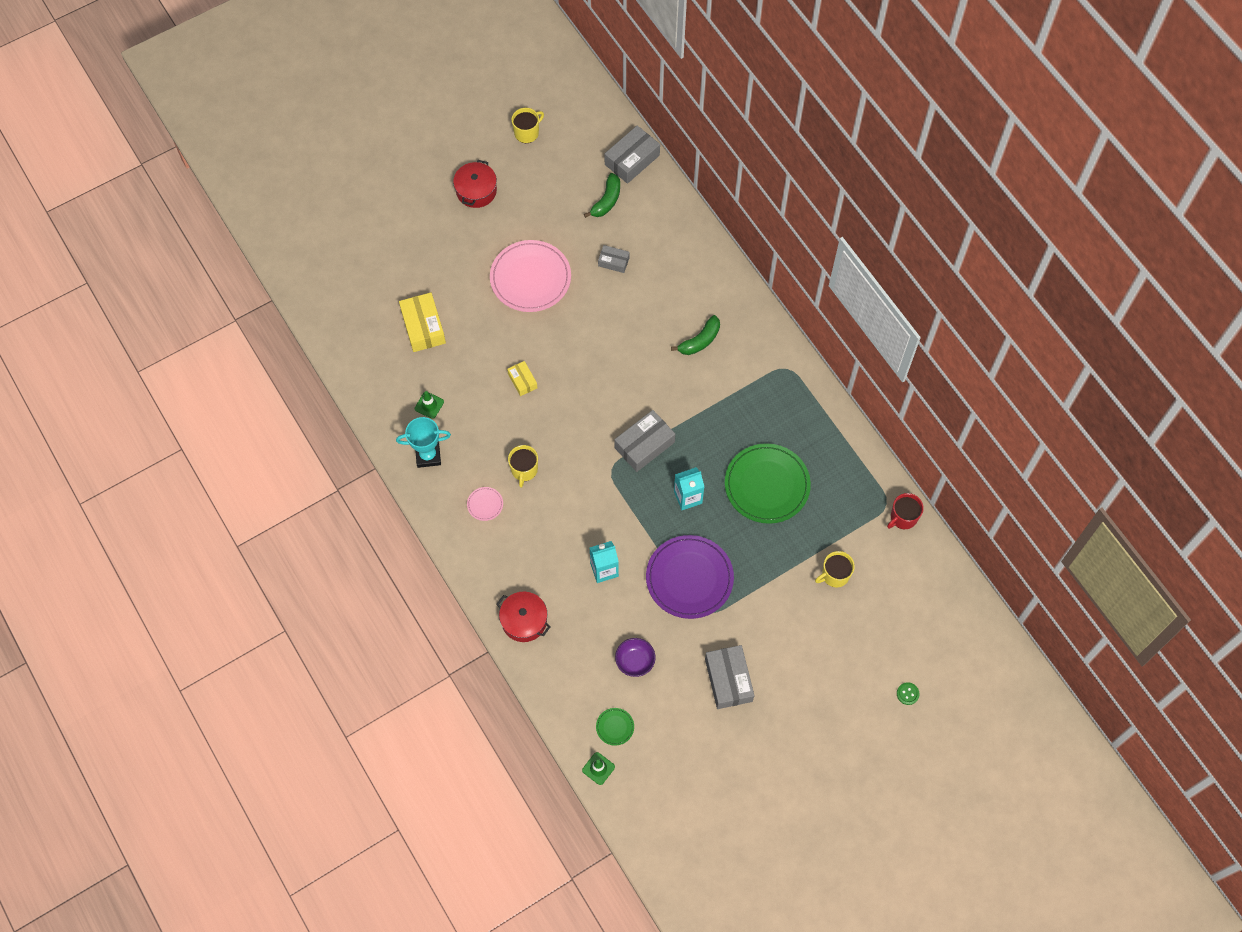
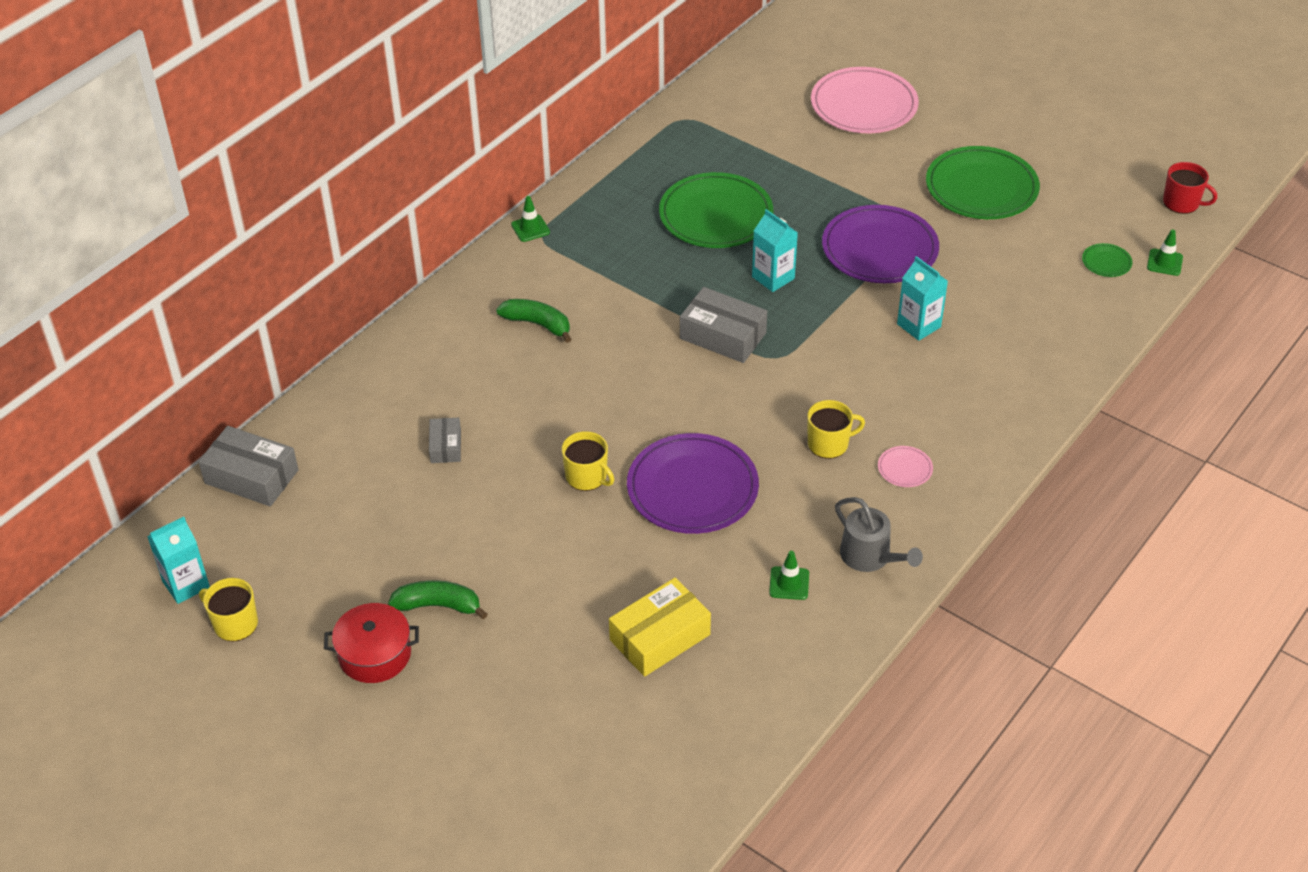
camera: 110 degrees left, 20 degrees down
(428, 455) = (870, 556): turquoise trophy -> grey watering can
(522, 381) = (692, 488): yellow box -> purple plate
(524, 621) = (1037, 379): red pot -> none
(530, 278) = (514, 533): pink plate -> pink plate (864, 105)
(564, 115) = (186, 584): none -> turquoise carton
(606, 201) = (338, 485): green banana -> green banana (438, 605)
(635, 661) = (1016, 267): purple bowl -> none
(728, 680) = (981, 188): grey box -> green plate
(797, 364) = (530, 228): none -> green traffic cone
(834, 575) = (798, 138): yellow mug -> yellow mug (587, 476)
(903, 517) = (693, 103): red mug -> red mug (1182, 203)
(907, 694) = (900, 60): green button -> none

